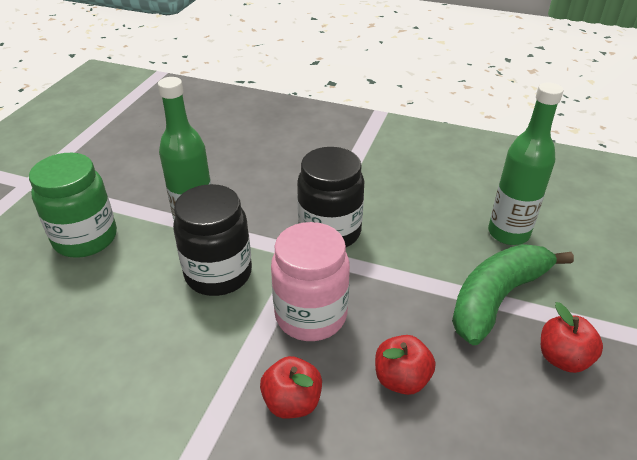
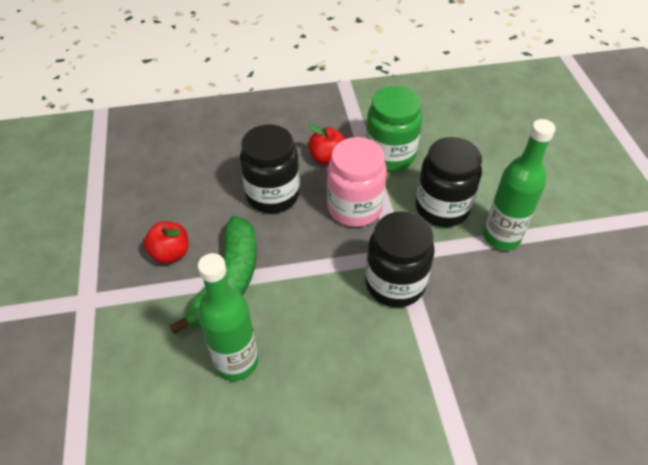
camera: 150 degrees right, 10 degrees up
(85, 238) = (562, 190): green jar -> green jar (390, 155)
(401, 379) = (272, 195): red apple -> black jar

